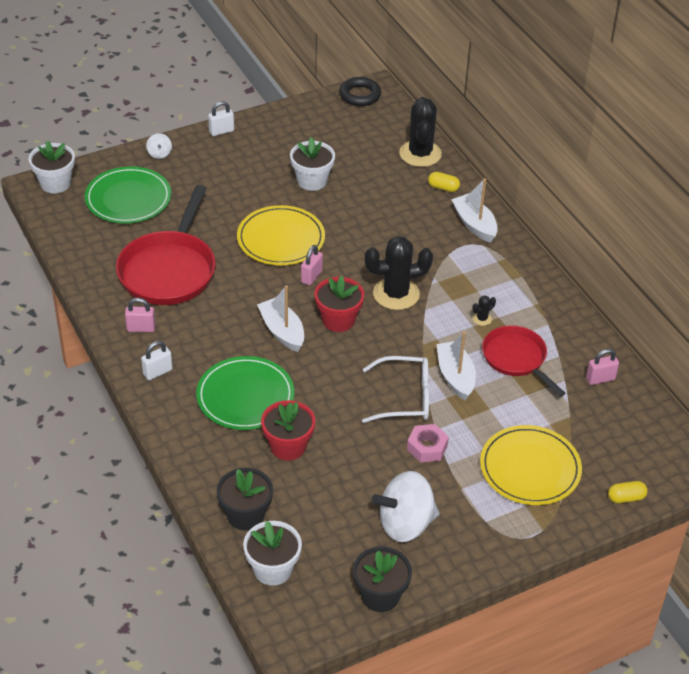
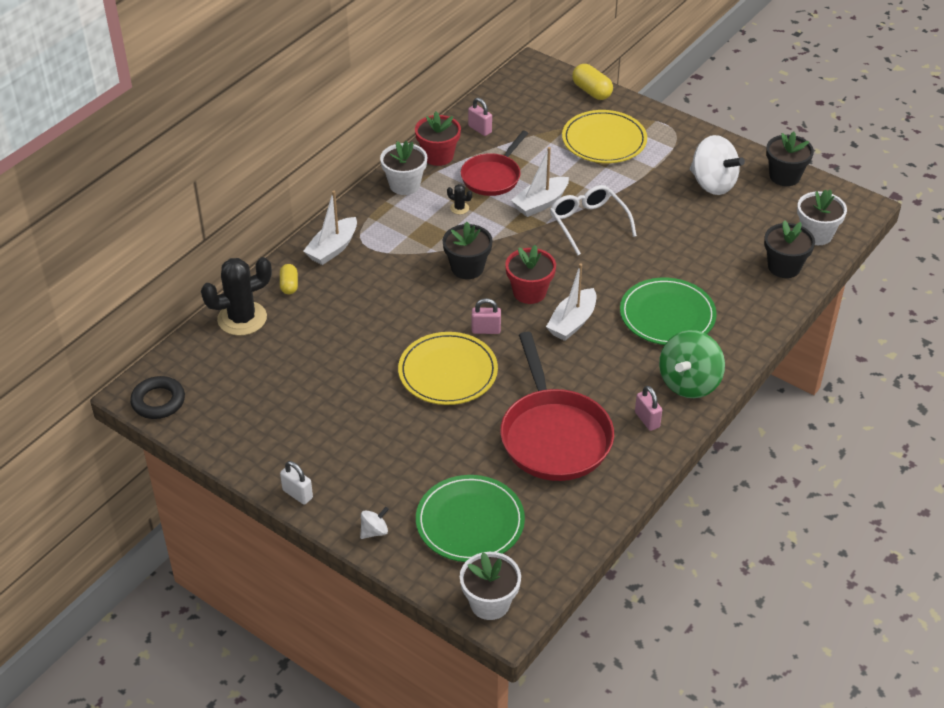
camera: 115 degrees left, 0 degrees up
(157, 372) = (689, 383): white padlock -> green spinning top
(169, 270) = (554, 435): red pan -> red pan turned 90 degrees clockwise
(288, 446) = (697, 269): red flower pot -> red flower pot (438, 156)
(312, 181) = (340, 383): white flower pot -> white flower pot (404, 185)
(396, 294) = (467, 268): black cactus -> black flower pot
(427, 447) = (629, 196): pink nut -> none
(626, 498) = (592, 91): yellow capsule -> yellow capsule, size x1.55

